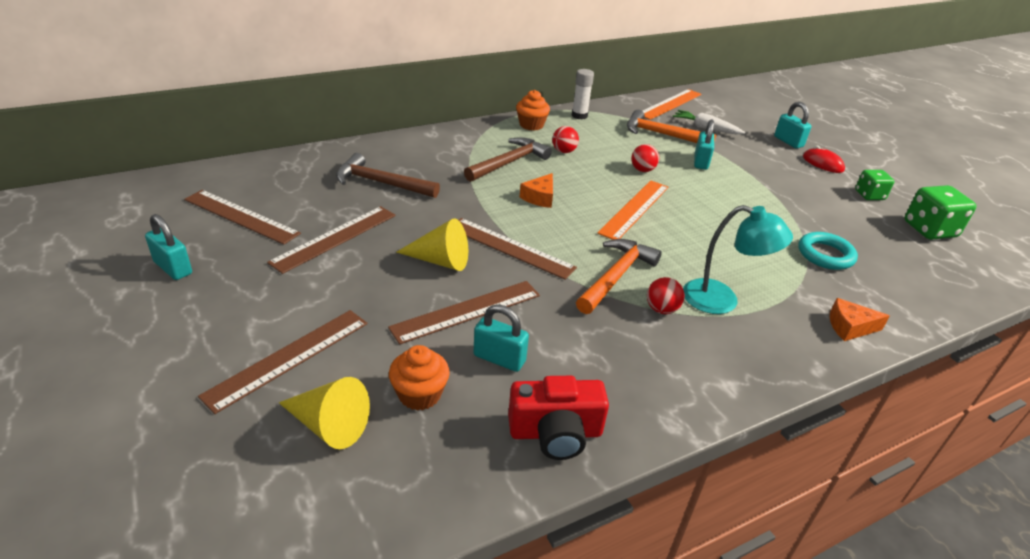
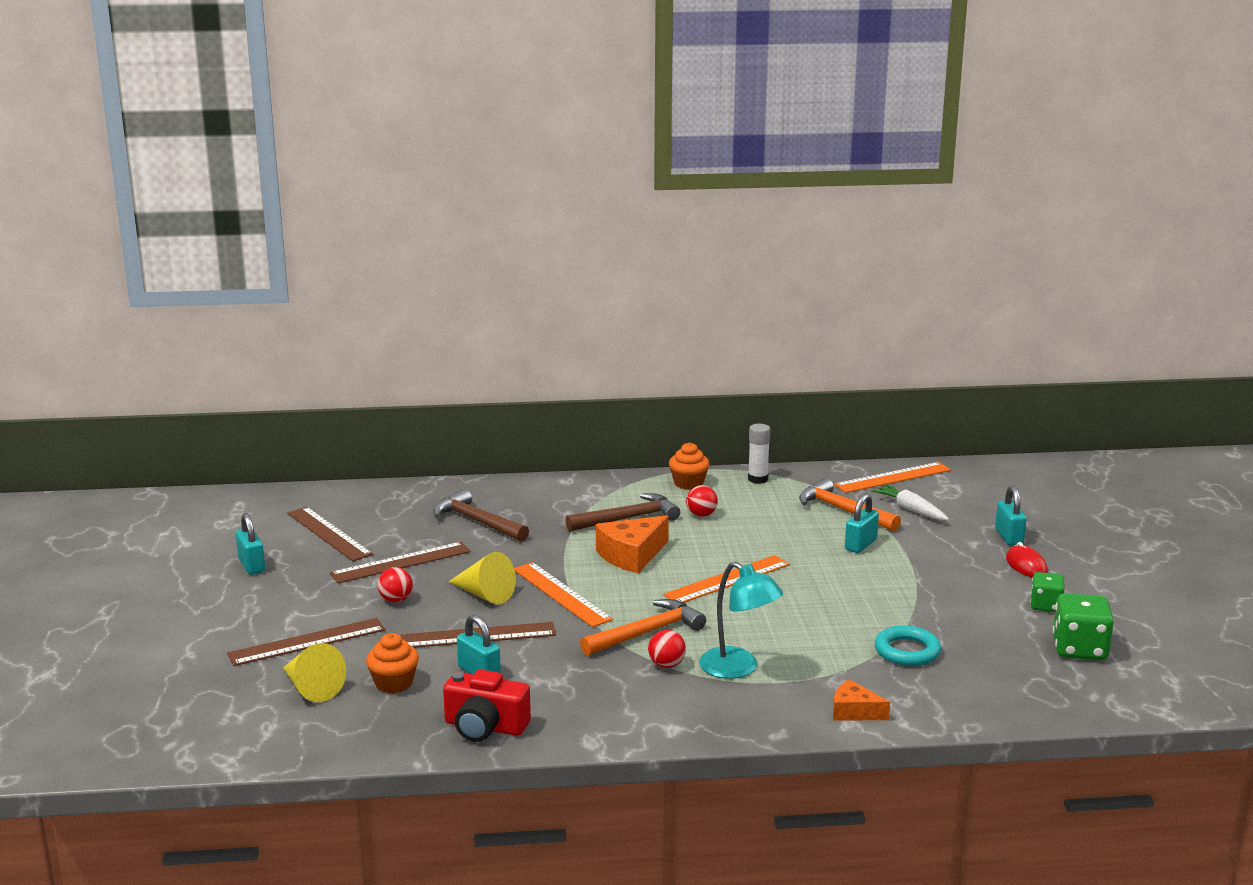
camera: 25 degrees right, 15 degrees down
(510, 248) = (561, 594): brown ruler -> orange ruler
(539, 197) = (631, 555): orange cheese -> orange cheese, size x1.66
(642, 170) = (777, 544): red ball -> red ball (396, 600)

